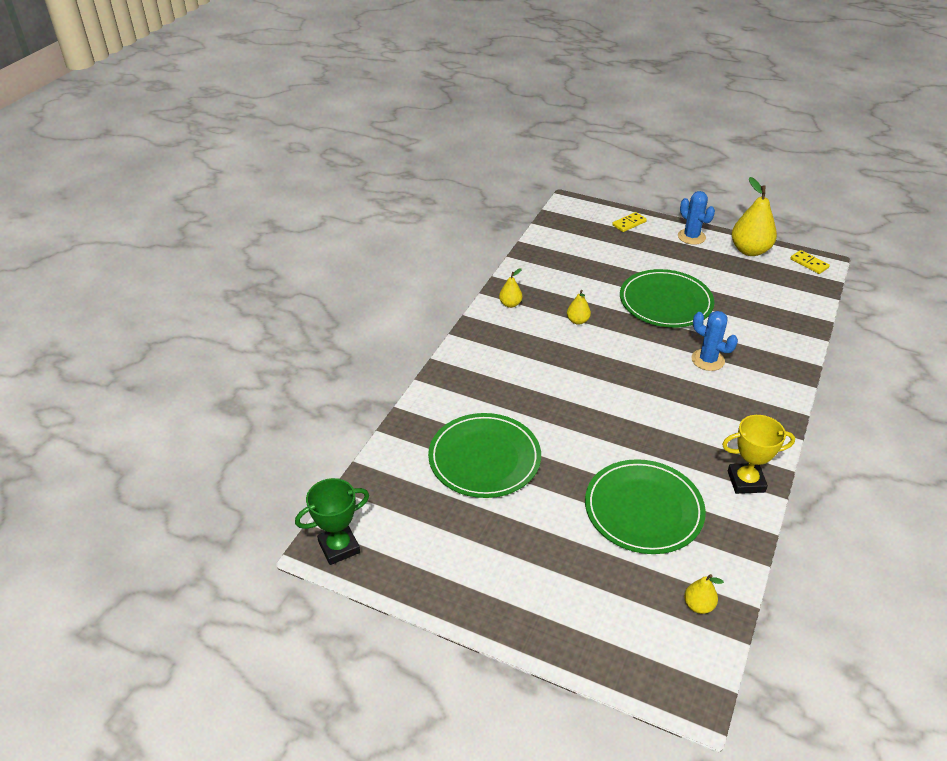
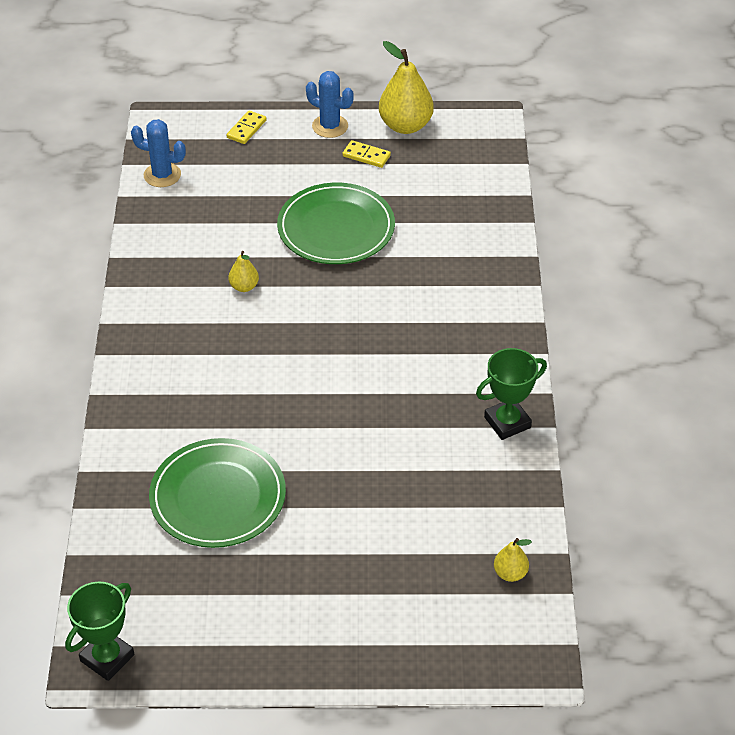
camera: 25 degrees left, 5 degrees up
(510, 304) = (152, 290): yellow pear -> none
(643, 509) = (415, 492): green plate -> none
(707, 360) = (413, 289): blue cactus -> blue cactus (162, 175)
(746, 481) = (507, 422): yellow trophy -> green trophy
(809, 263) = (479, 123): yellow domino -> yellow domino (366, 156)

